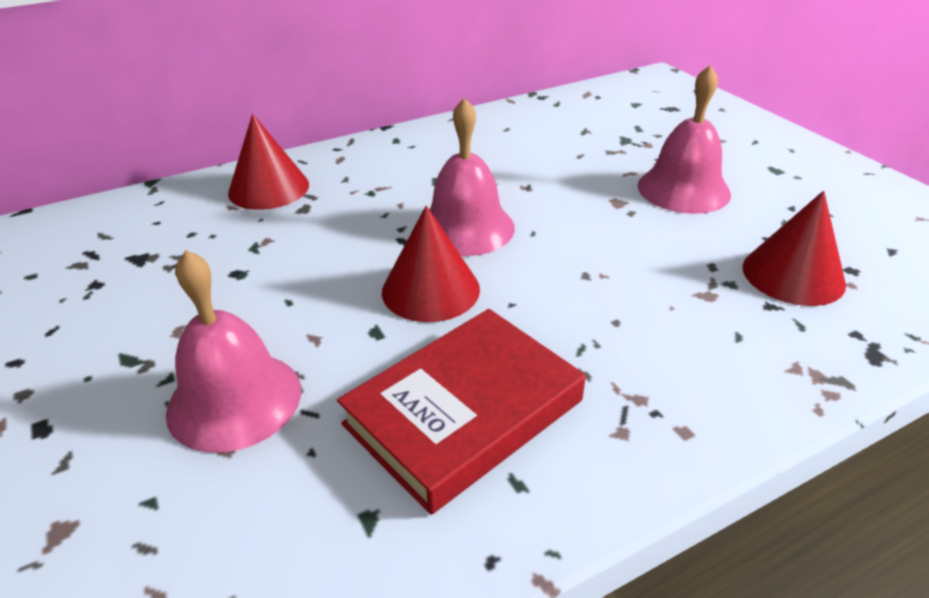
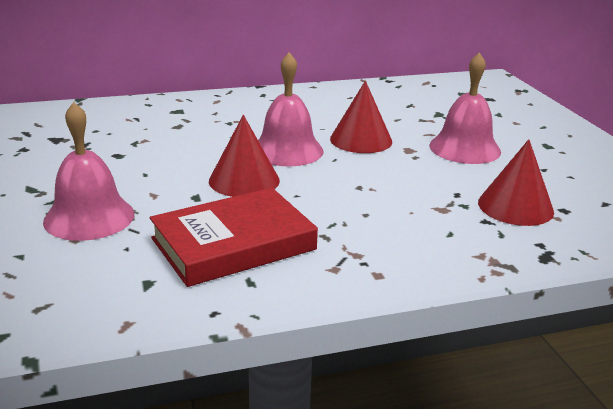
camera: 10 degrees right, 10 degrees down
(269, 188) = (158, 112): red cone -> red cone (361, 140)

